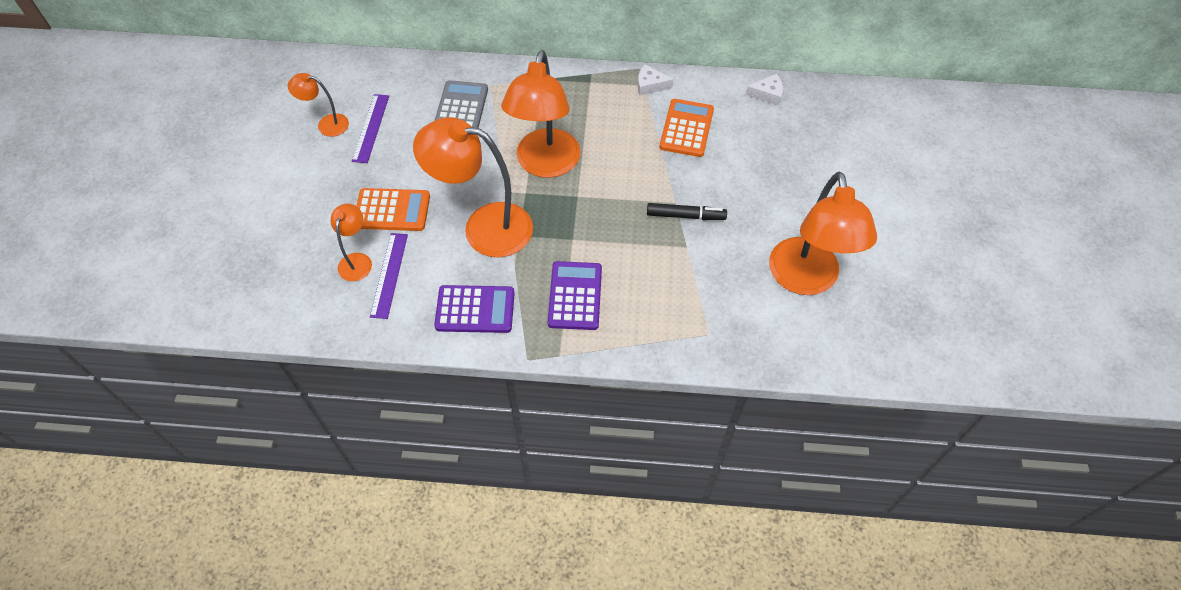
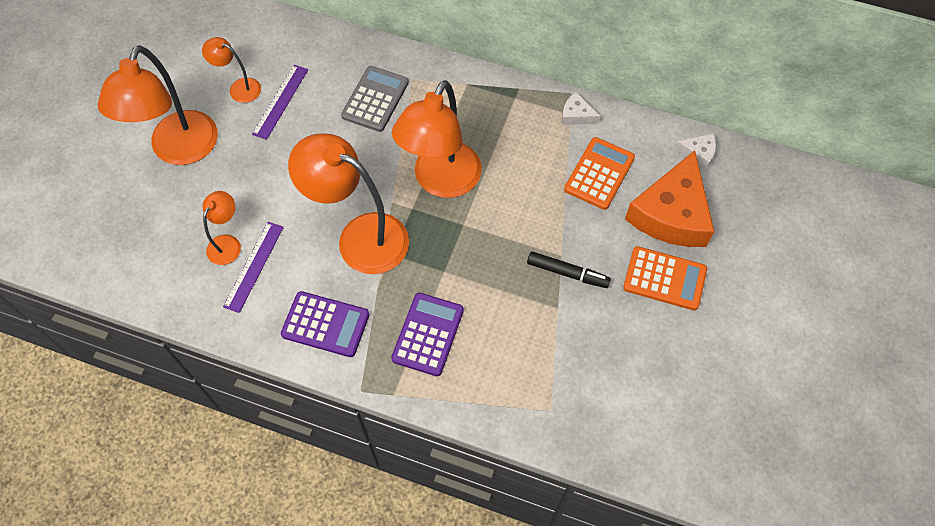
camera: 15 degrees right, 5 degrees up
(392, 210) = (276, 197): orange calculator -> orange calculator (664, 278)
(761, 148) = (671, 214): none -> orange cheese
(806, 280) = (671, 376): orange lamp -> orange lamp (179, 150)

